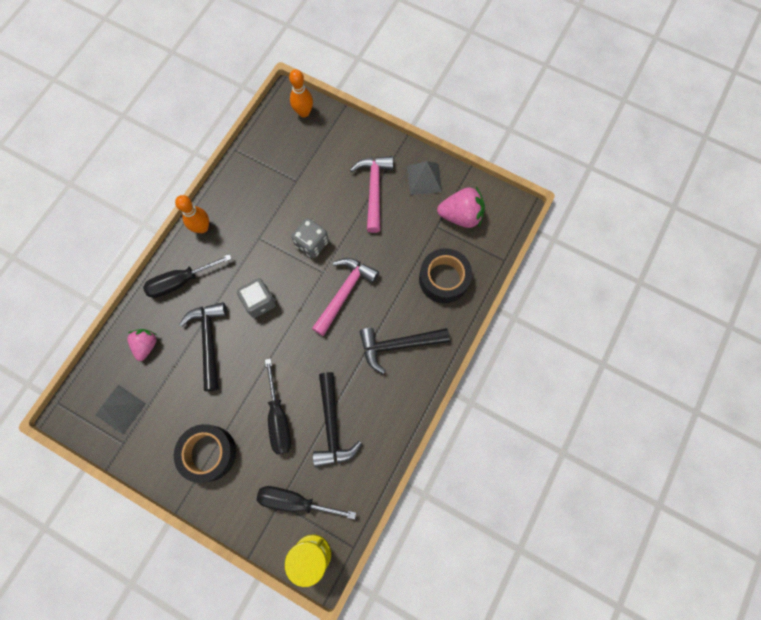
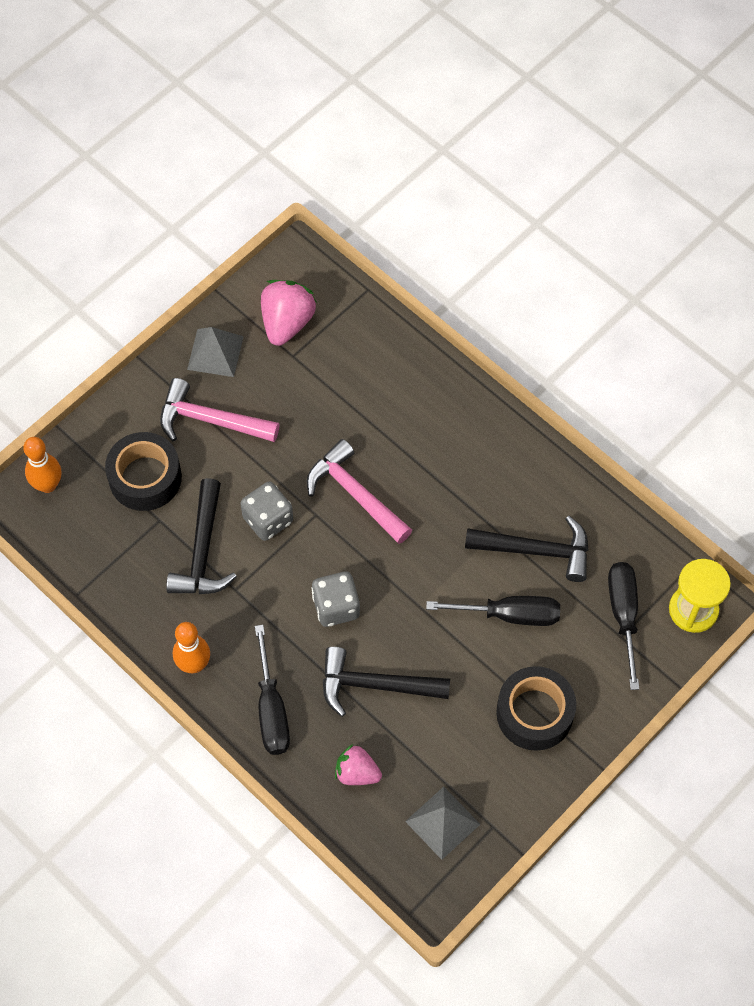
camera: 75 degrees left, 10 degrees down
(296, 501) = (623, 616): black screwdriver -> black screwdriver turned 150 degrees clockwise
(398, 345) = (449, 445): black hammer -> black hammer (202, 551)
(443, 279) = (372, 367): black tape -> black tape (145, 478)

